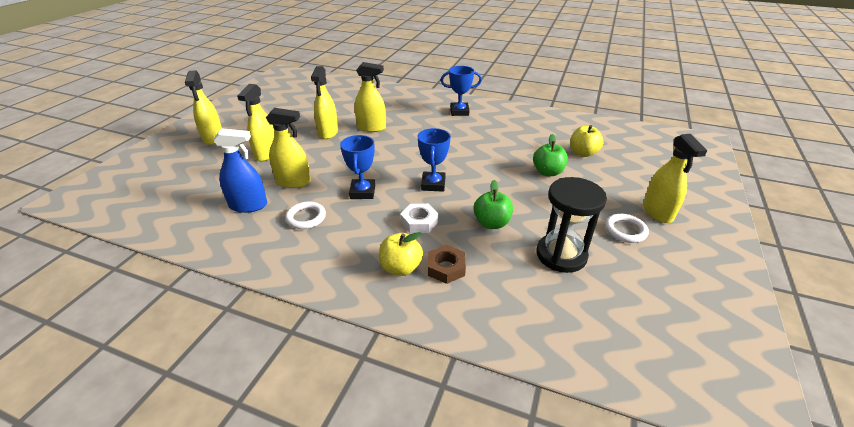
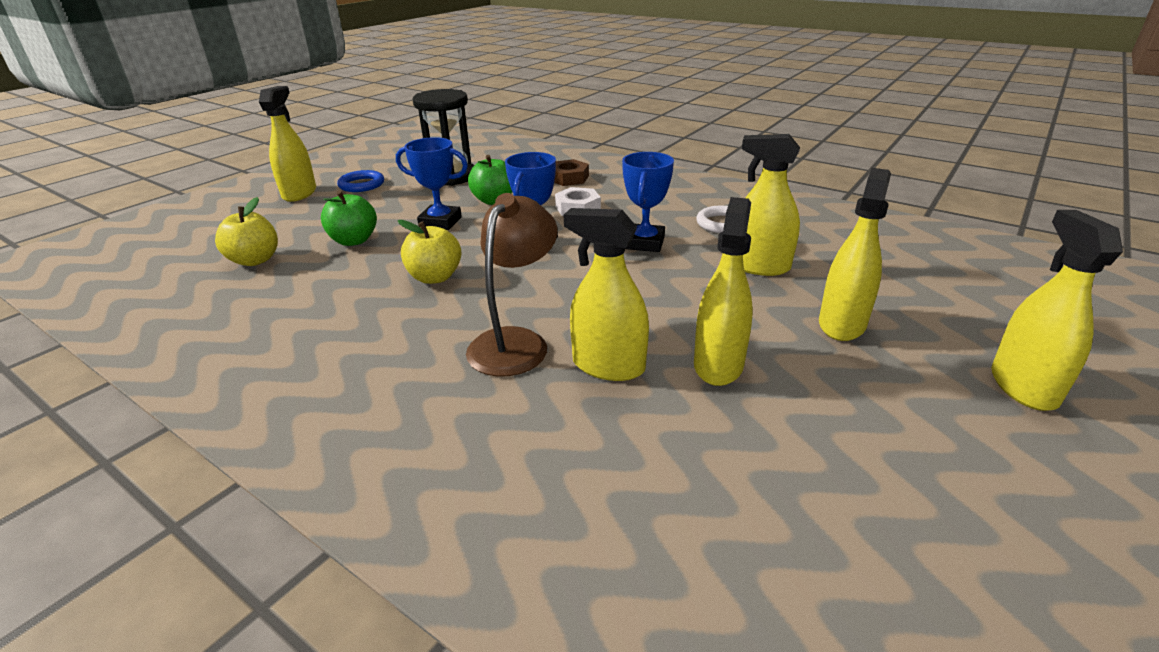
camera: 165 degrees left, 5 degrees down
(248, 205) = (814, 243): blue spray bottle -> none
(401, 268) = (612, 181): yellow apple -> yellow apple (435, 277)
(412, 131) = (515, 342): none -> brown lamp
(459, 112) = (354, 391): blue trophy -> blue trophy (440, 222)
(625, 230) = (361, 185): white ring -> blue ring

